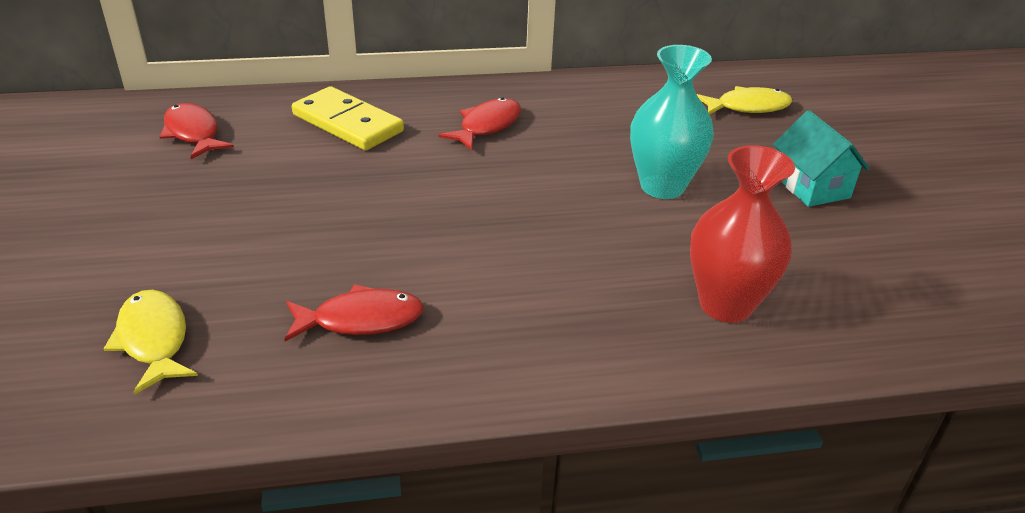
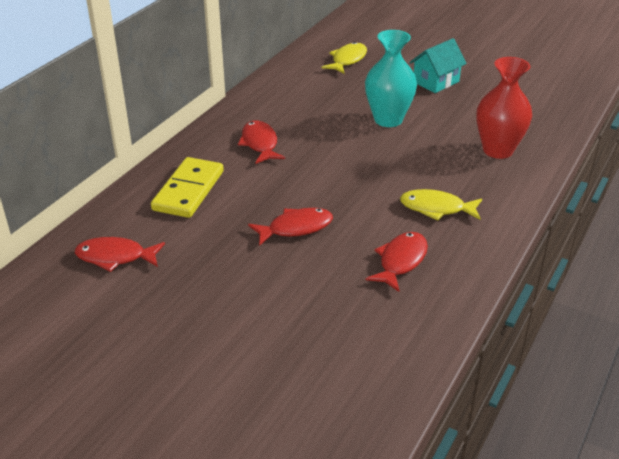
camera: 50 degrees left, 0 degrees up
(154, 340) = (343, 343): yellow fish -> yellow fish (436, 208)
(347, 123) = (189, 190): yellow domino -> yellow domino turned 60 degrees counterclockwise
(350, 214) = (296, 228): none -> red fish
(811, 186) = (435, 82): turquoise house -> turquoise house turned 60 degrees counterclockwise

